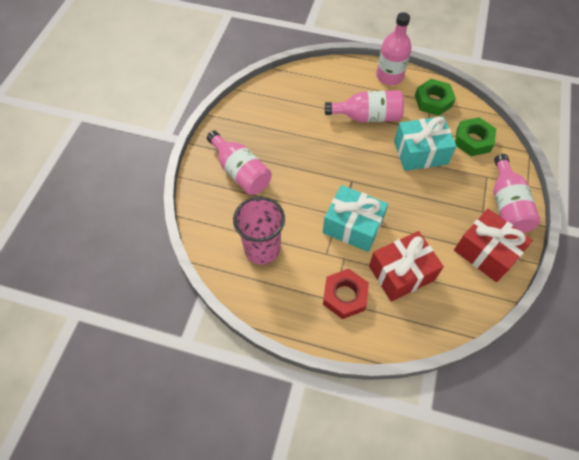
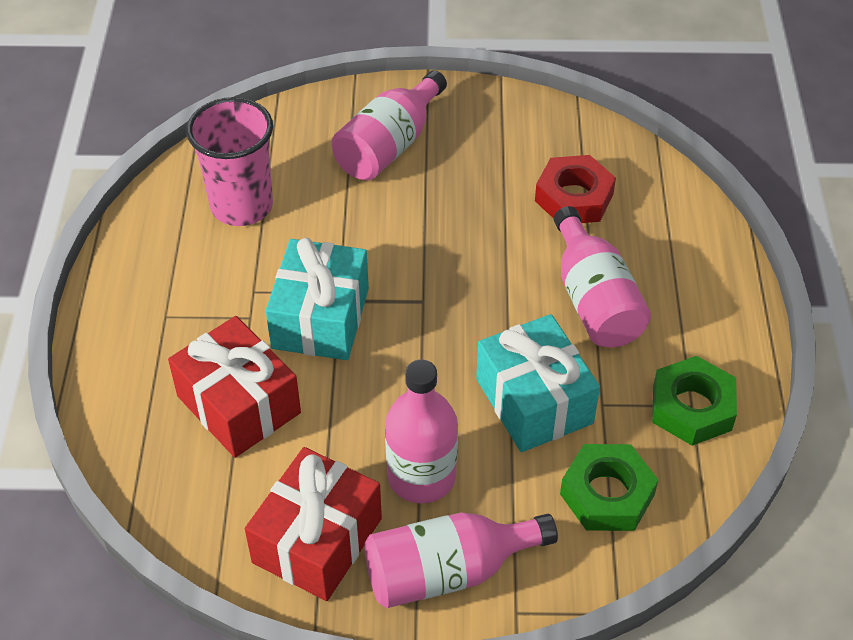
camera: 75 degrees right, 10 degrees down
(344, 296) = (175, 330): red nut -> red nut (574, 197)
(389, 76) = (728, 320): pink bottle -> pink bottle (421, 476)

